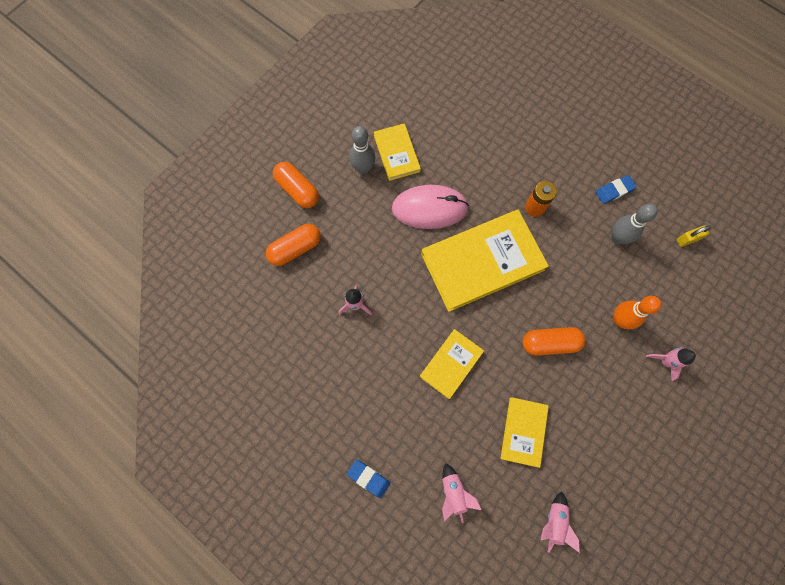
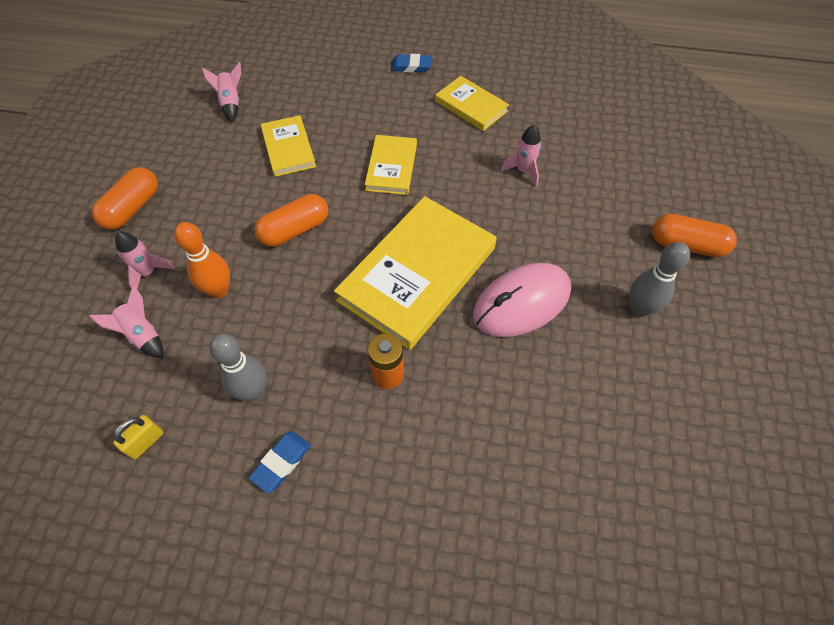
camera: 150 degrees right, 15 degrees down
(295, 249) = (629, 189): orange capsule -> orange capsule (132, 208)
(397, 153) = (616, 350): yellow book -> yellow book (471, 106)
(454, 492) = (332, 86): pink rocket -> pink rocket (142, 335)

